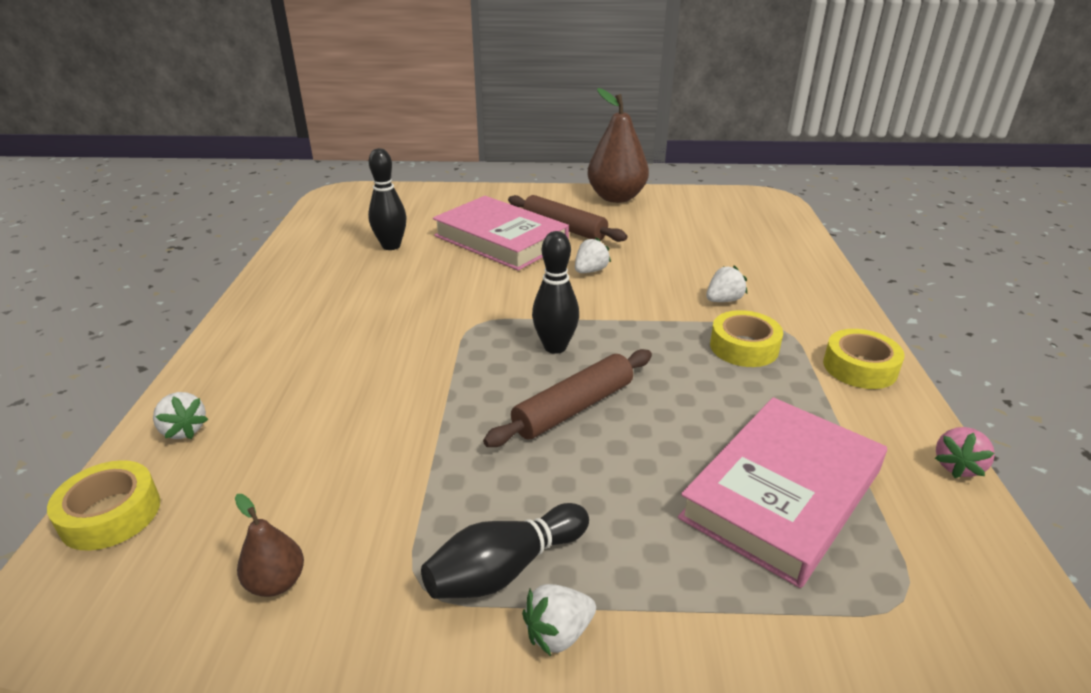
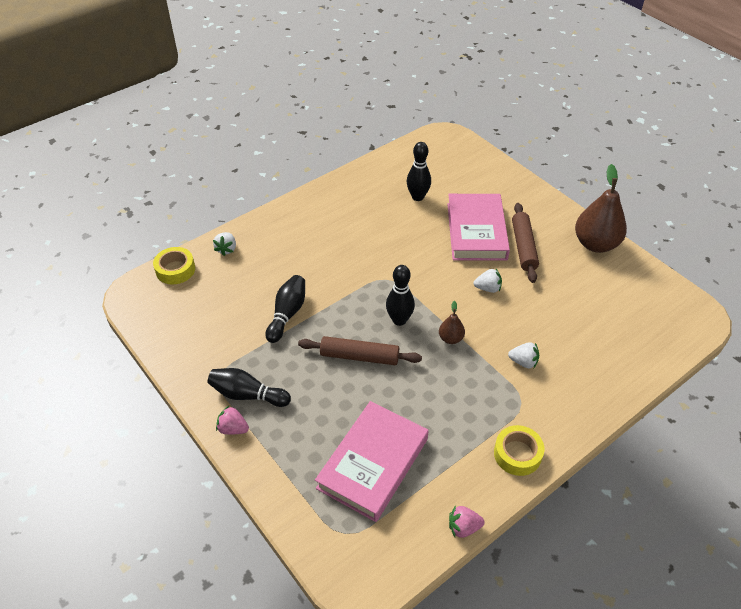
camera: 50 degrees right, 15 degrees up
(276, 582) = (188, 337): brown pear -> brown pear (450, 338)
(406, 435) = (287, 314): none -> black bowling pin
(558, 633) = (233, 429): white strawberry -> pink strawberry
(744, 347) = (482, 394): yellow tape -> none
(782, 494) = (373, 463): pink book -> pink book turned 60 degrees counterclockwise

